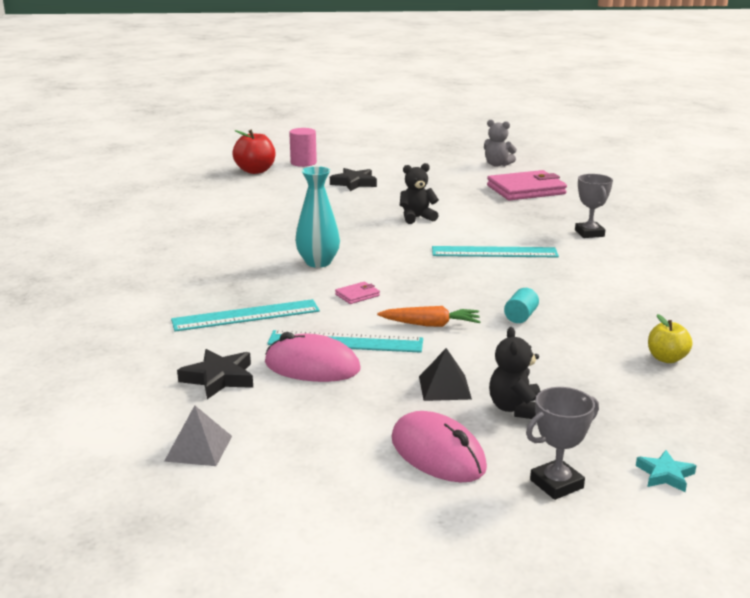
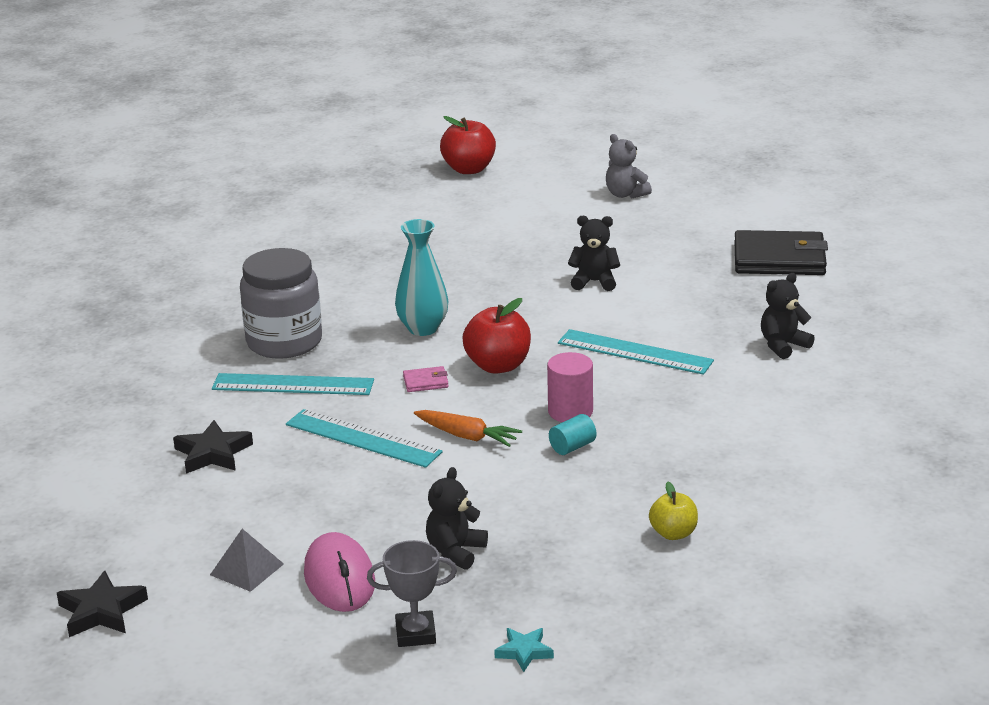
camera: 25 degrees right, 5 degrees up
(199, 448) = (143, 521): grey pyramid -> grey pyramid (247, 569)
(210, 288) = (284, 342): none -> grey jar
(303, 163) = (538, 164): pink cylinder -> pink cylinder (570, 411)
(312, 366) = (307, 460): pink mouse -> none
(354, 183) = (570, 210): black star -> black star (101, 611)
(403, 276) = (498, 366): none -> red apple
(444, 387) = (410, 512): black pyramid -> none
(497, 165) = (788, 207): grey teddy bear -> grey teddy bear (625, 194)
(526, 190) = (779, 259): pink wallet -> black wallet
(589, 233) = (783, 345): grey trophy -> black teddy bear

